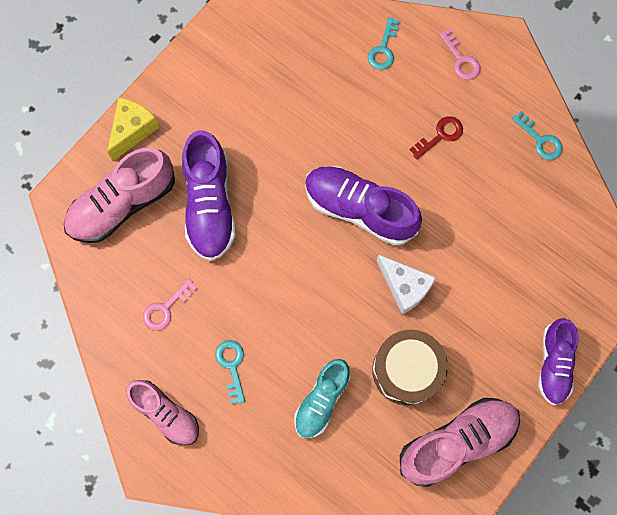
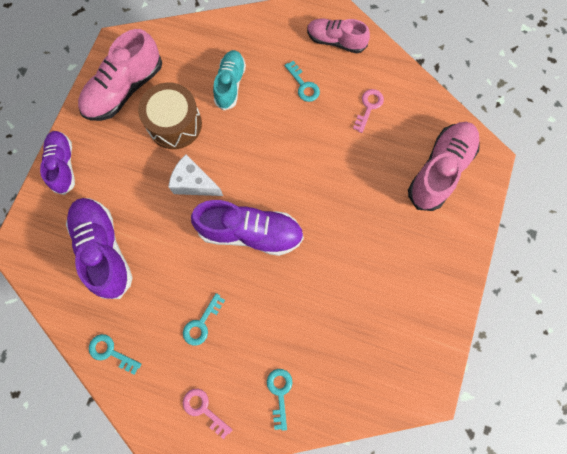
camera: 160 degrees right, 0 degrees up
(133, 130) = (463, 233): yellow cheese -> none
(210, 205) = (372, 194): purple shoe -> purple shoe (104, 250)
(440, 135) = (201, 323): red key -> turquoise key

